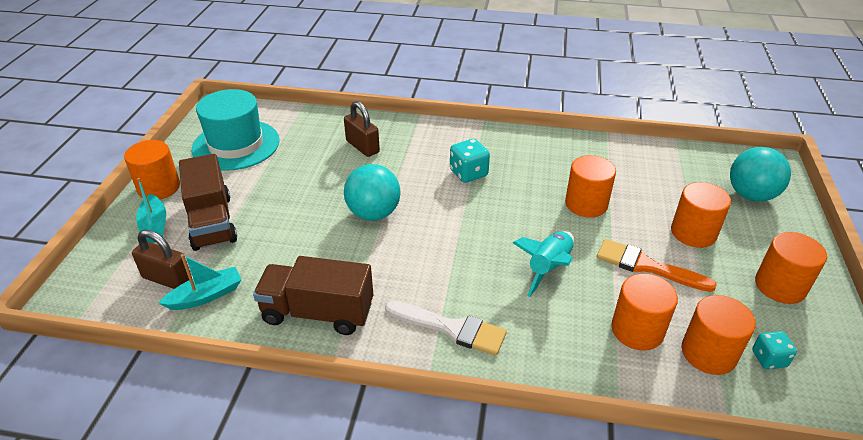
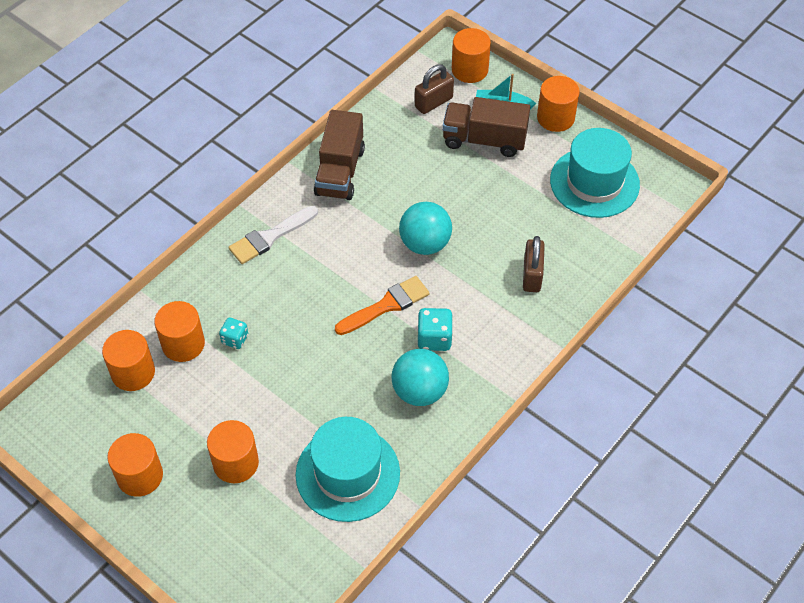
camera: 120 degrees right, 15 degrees up
(206, 296) = (400, 118): turquoise boat -> none
(318, 312) = (340, 171): brown truck -> brown truck turned 150 degrees clockwise
(362, 147) = (532, 275): brown padlock -> brown padlock turned 75 degrees counterclockwise
(548, 268) = (278, 327): turquoise rocket -> none
(586, 204) = (329, 405): orange cylinder -> orange cylinder (469, 70)
(626, 172) = (347, 473): none -> turquoise hat
(646, 266) = (230, 396): orange brush -> orange brush (386, 305)
(750, 195) = (240, 559): turquoise ball -> turquoise ball (419, 391)
(769, 359) = (99, 406): turquoise dice -> turquoise dice (235, 339)

